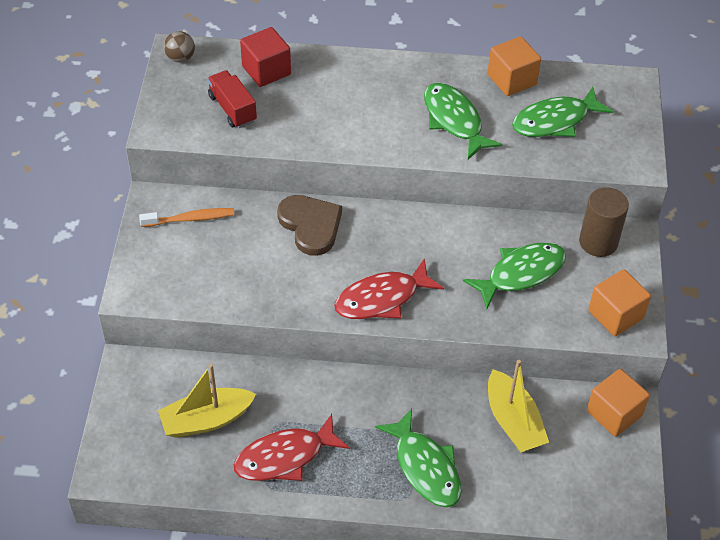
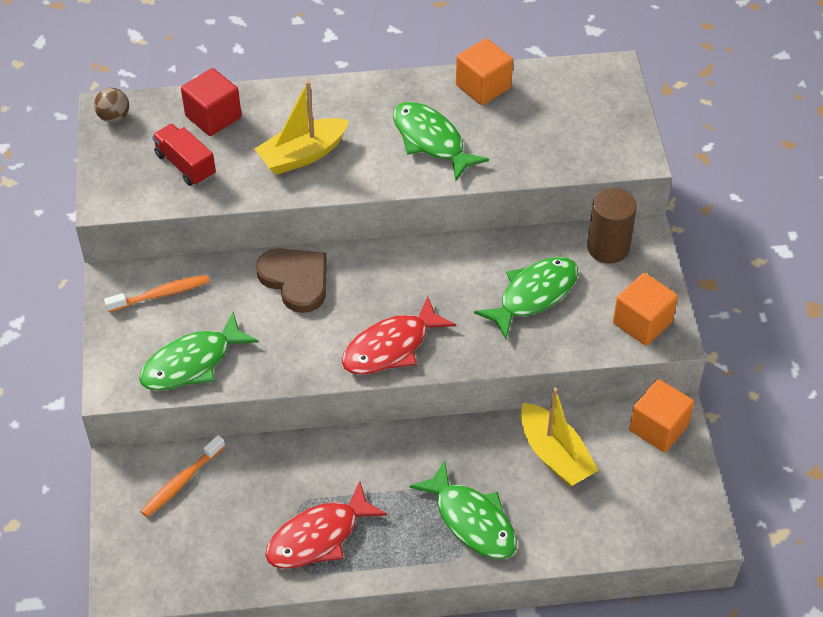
camera: 10 degrees left, 0 degrees up
(175, 387) = (181, 482): none -> orange toothbrush
(206, 420) = (223, 512): yellow boat -> yellow boat (302, 155)
(555, 121) = (539, 124): green fish -> green fish (192, 363)

